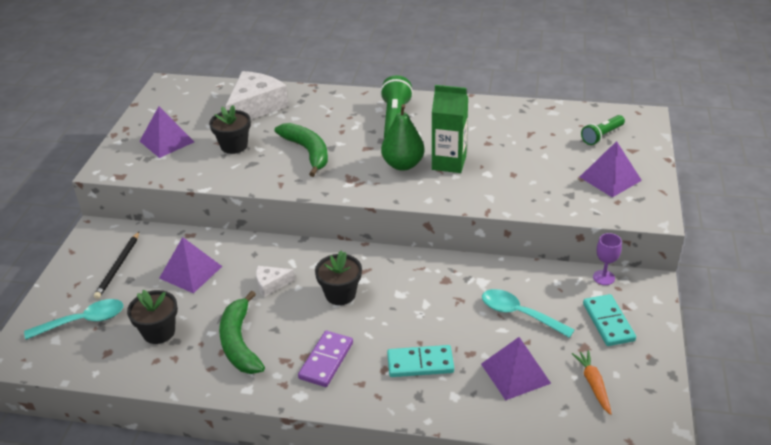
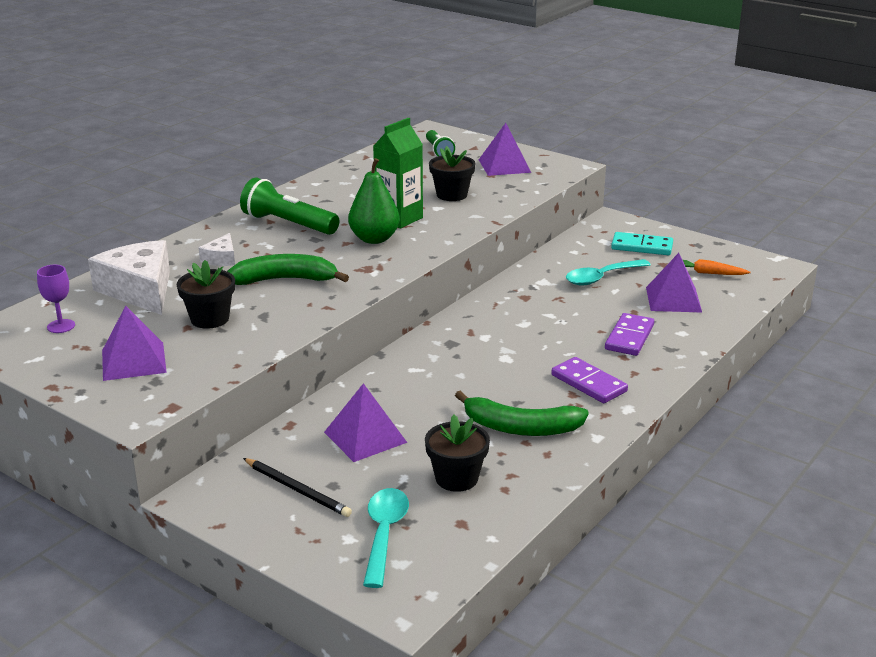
camera: 65 degrees left, 10 degrees down
(271, 284) = (440, 389): white cheese -> white cheese (221, 258)
(340, 294) = (495, 353): black flower pot -> black flower pot (452, 195)
(420, 363) = (629, 337): turquoise domino -> purple domino
(603, 277) = (586, 232): purple goblet -> purple goblet (61, 326)

